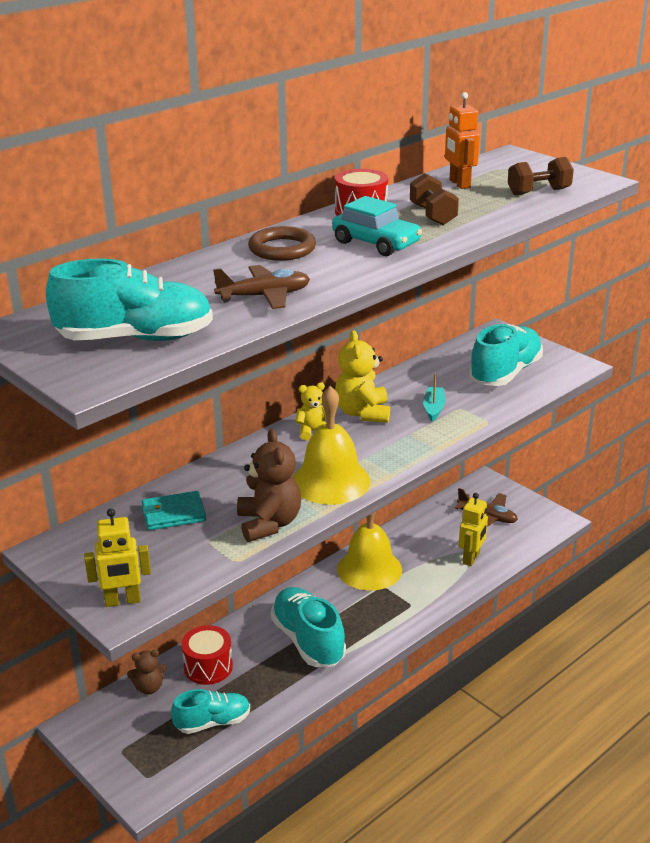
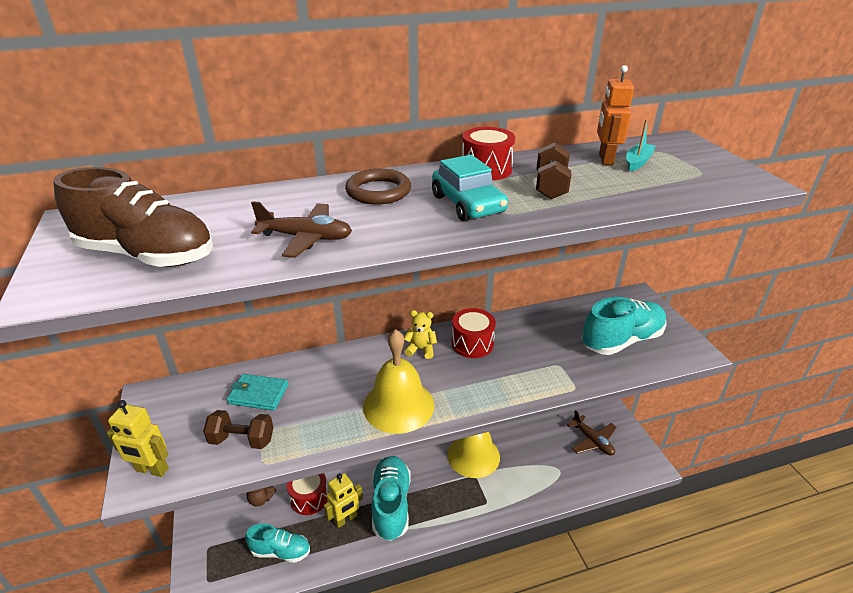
camera: 25 degrees right, 5 degrees up
(135, 338) = (147, 255): turquoise shoe -> brown shoe
(269, 524) = (318, 432): brown teddy bear -> none
(363, 413) = (472, 343): yellow teddy bear -> red drum
(433, 408) = (535, 357): turquoise boat -> turquoise boat (637, 162)
(471, 558) = (559, 476): yellow robot -> yellow robot (345, 519)
(539, 192) = (681, 183): brown dumbbell -> brown dumbbell (242, 440)

